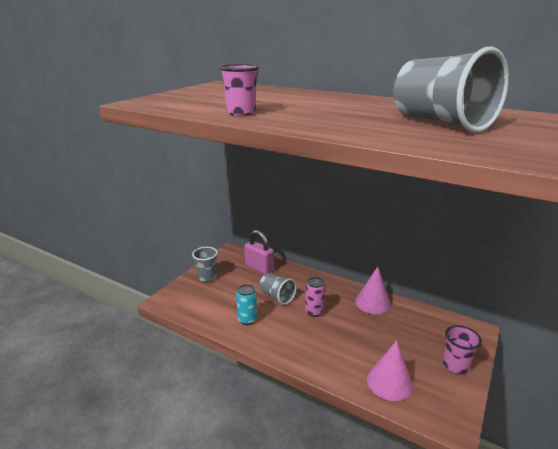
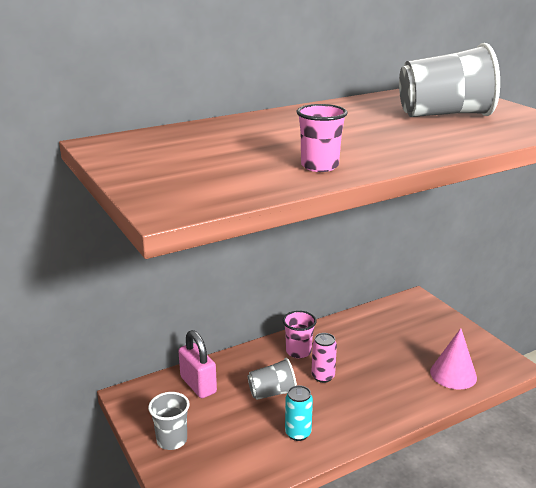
camera: 60 degrees left, 0 degrees up
(259, 268) = (198, 385): pink padlock -> pink padlock turned 75 degrees clockwise
(373, 302) = (338, 332): pink cone -> none
(455, 365) = (452, 330): pink cup -> pink cup (298, 351)

